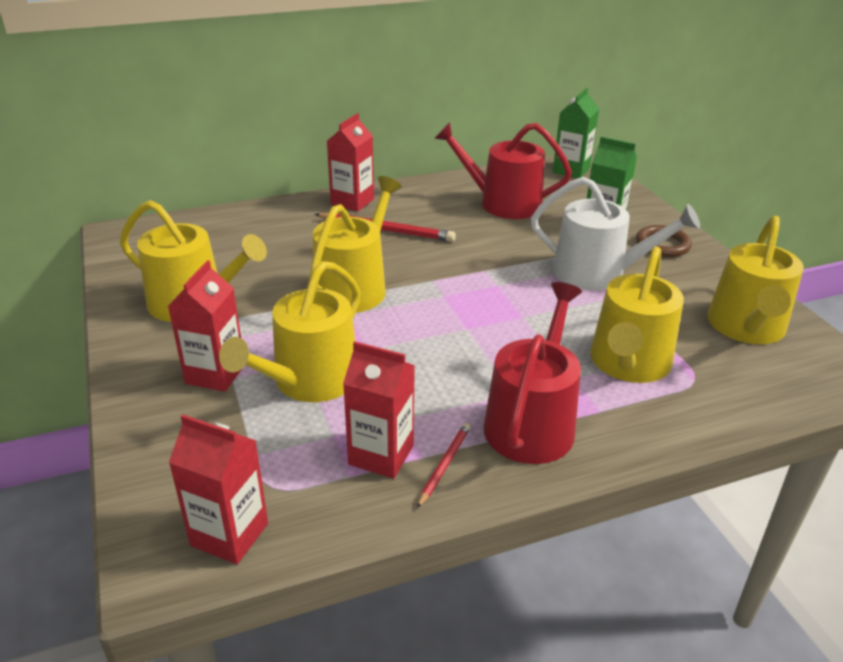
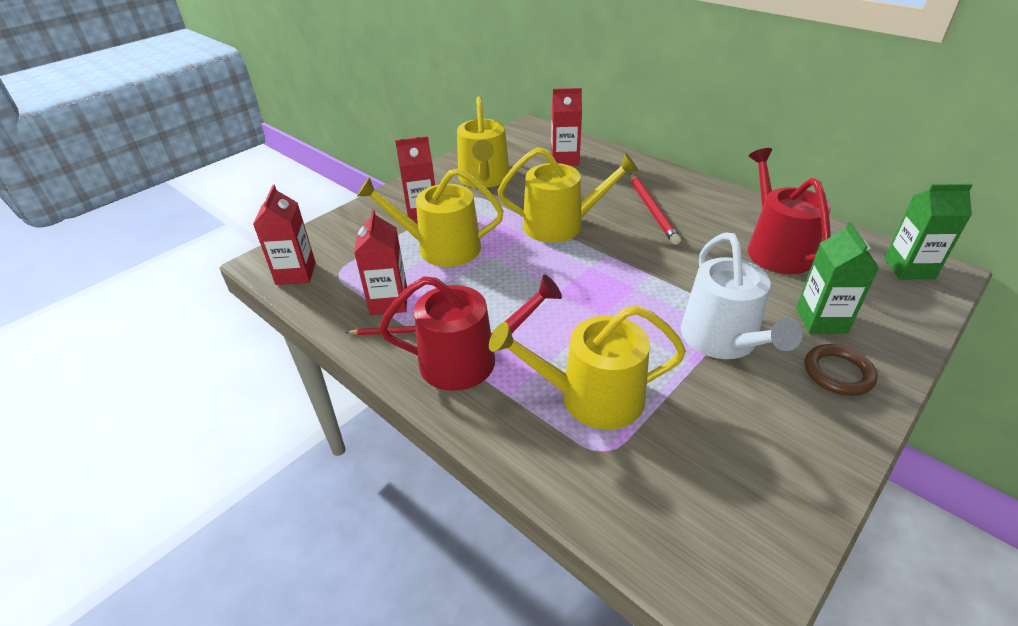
camera: 65 degrees right, 5 degrees up
(352, 202) = (674, 181): red carton -> red carton (565, 159)
(746, 327) = (740, 478): yellow watering can -> none

